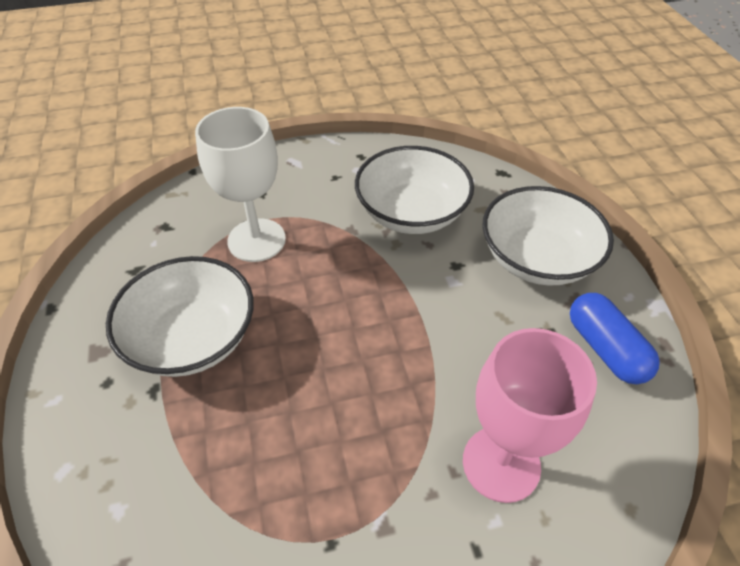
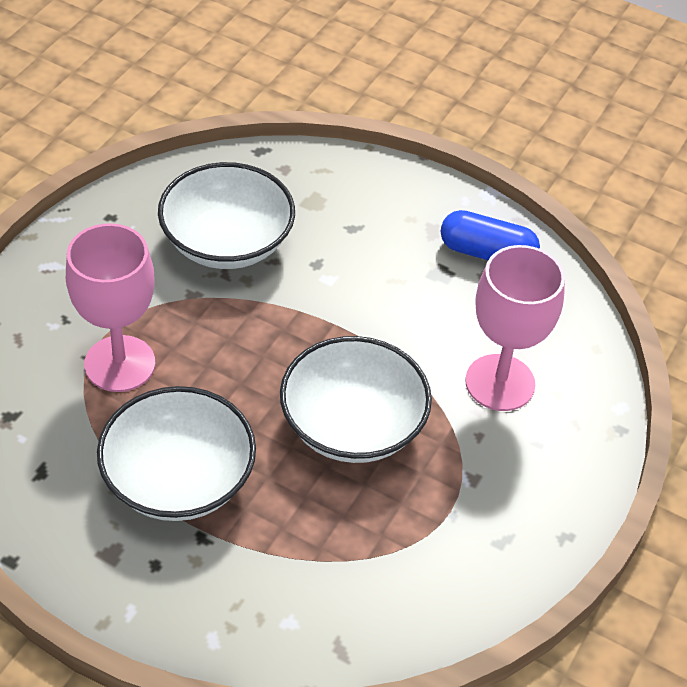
camera: 50 degrees left, 0 degrees up
(256, 240) = (119, 364): white goblet -> pink goblet
(537, 258) = (371, 214): white bowl -> white bowl (352, 425)

